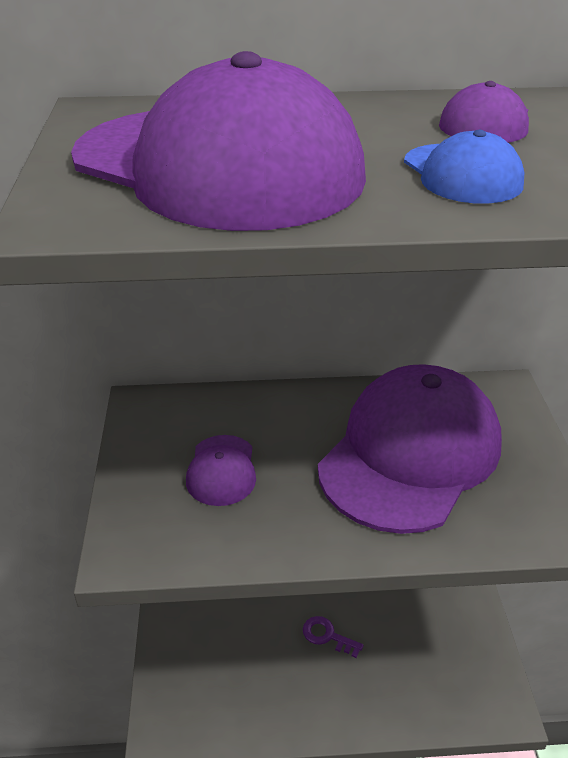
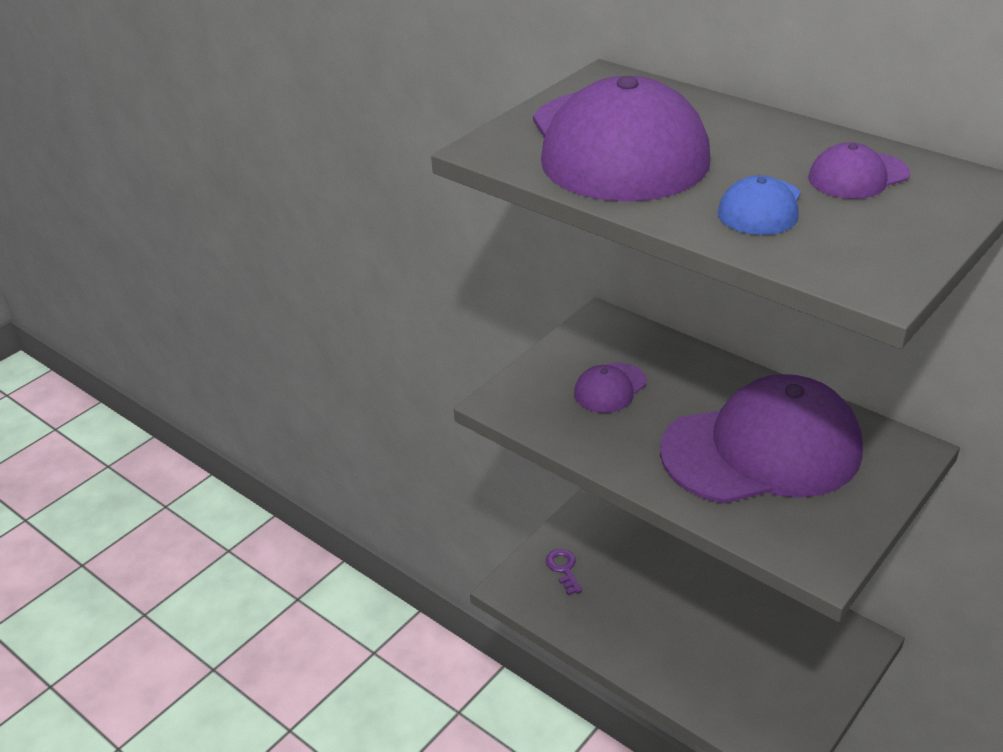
camera: 45 degrees right, 0 degrees up
(327, 636) = (687, 610): purple key -> purple key (563, 569)

